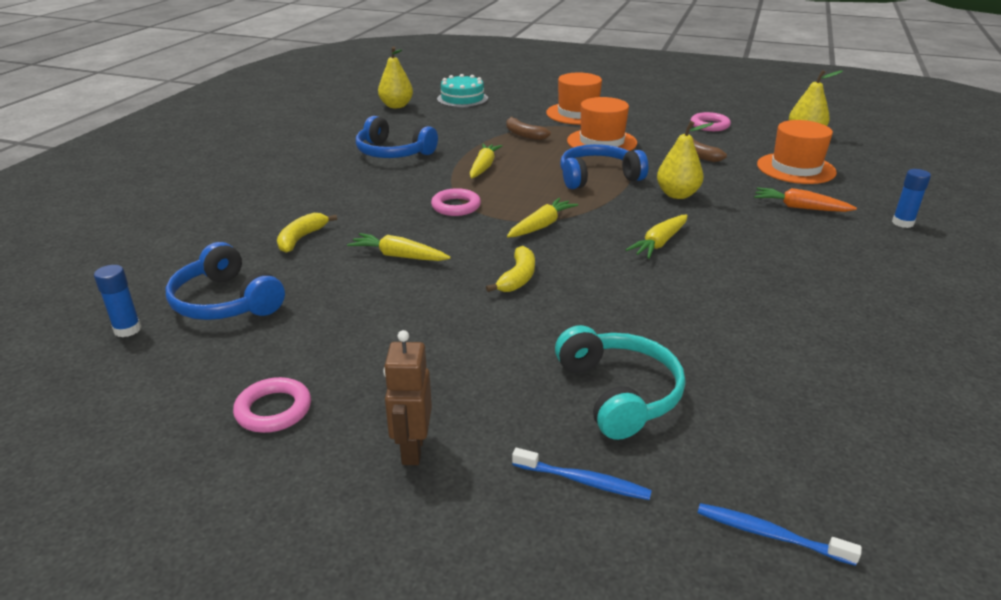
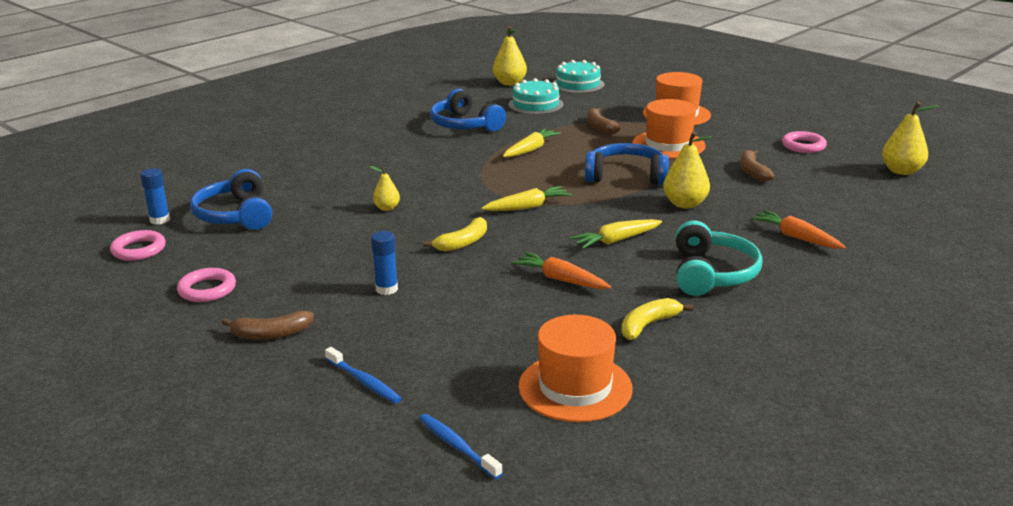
camera: 25 degrees right, 5 degrees down
(301, 238) = (327, 181): yellow banana -> yellow banana (648, 325)
(399, 256) = (387, 208): yellow carrot -> yellow pear
(412, 449) = (271, 334): brown robot -> brown banana
(443, 123) = (536, 105): none -> turquoise cake
(456, 206) = (471, 178): pink ring -> pink ring (139, 250)
(619, 393) = (451, 338): turquoise headphones -> turquoise headphones (712, 274)
(654, 296) = (560, 279): none -> orange carrot
(796, 168) = (843, 202): orange hat -> orange hat (575, 387)
(902, 223) = (890, 271): blue glue stick -> blue glue stick (386, 289)

